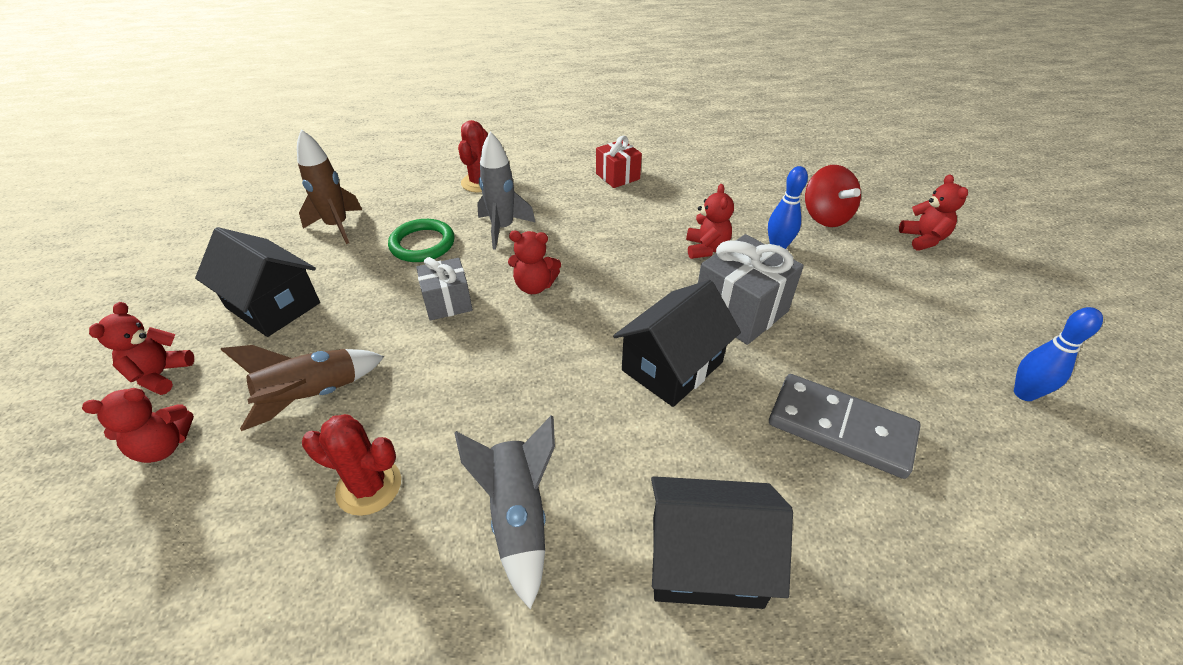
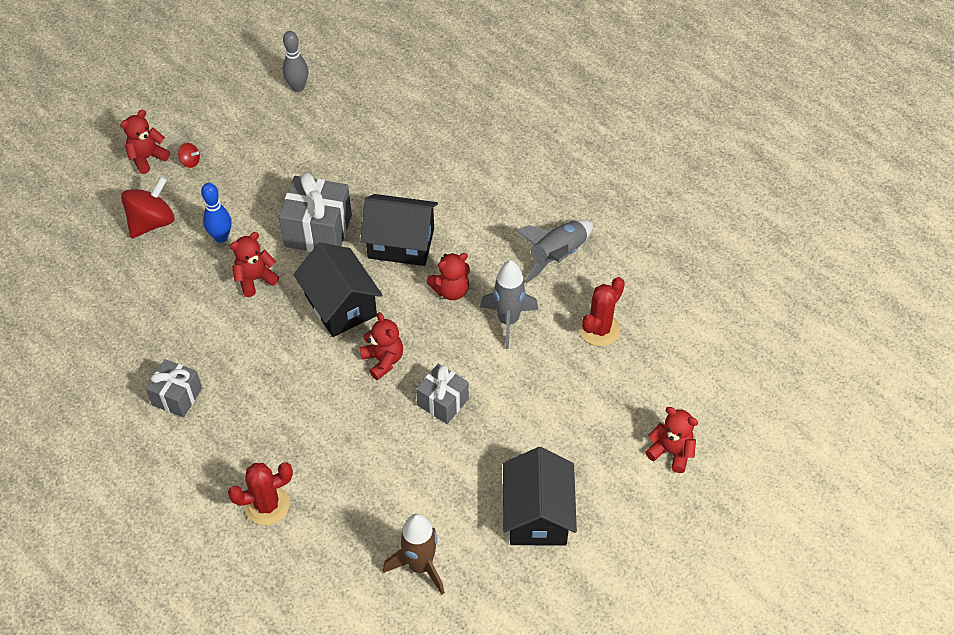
camera: 125 degrees left, 10 degrees up
(161, 375) = (642, 515): red teddy bear -> red teddy bear (451, 290)
(313, 396) = (578, 409): brown rocket -> none
(369, 486) = (599, 329): red cactus -> red cactus turned 60 degrees clockwise
(422, 244) = (392, 475): green ring -> none
(503, 229) = (327, 431): grey rocket -> grey rocket (508, 321)
(617, 176) = (177, 396): red gift -> grey gift
(705, 560) = (515, 177): black house -> black house (340, 305)
(840, 428) = (389, 153): grey domino -> none
(904, 262) = (190, 162): none -> red spinning top
(1024, 393) = (298, 87): blue bowling pin -> grey bowling pin

